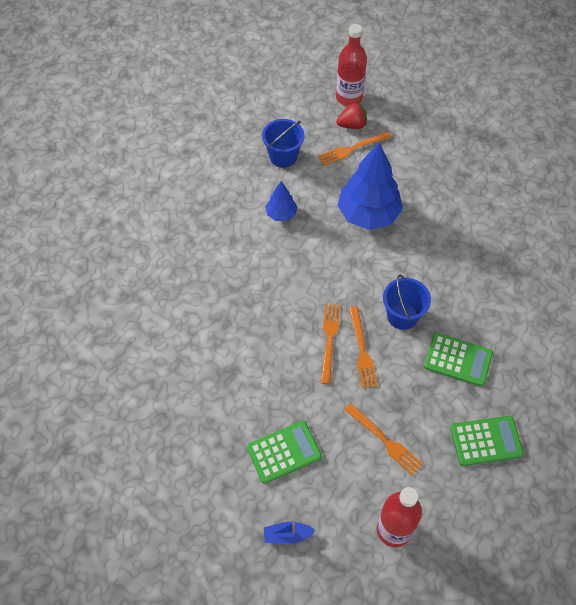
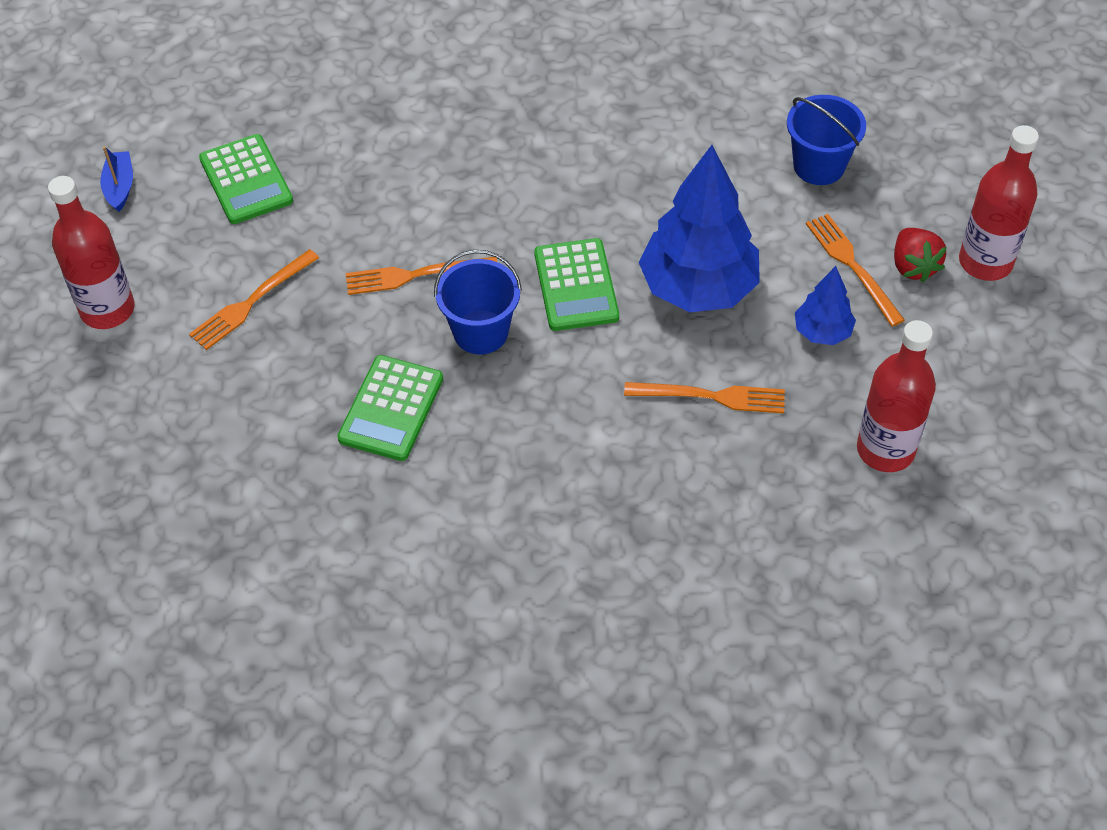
camera: 90 degrees right, 5 degrees down
(281, 214) = (688, 166): blue tree -> blue tree (822, 332)
(329, 339) = (436, 233): orange fork -> orange fork (711, 397)
(464, 147) = (885, 450): none -> red bottle
(486, 441) = (236, 439): green calculator -> green calculator (576, 285)

